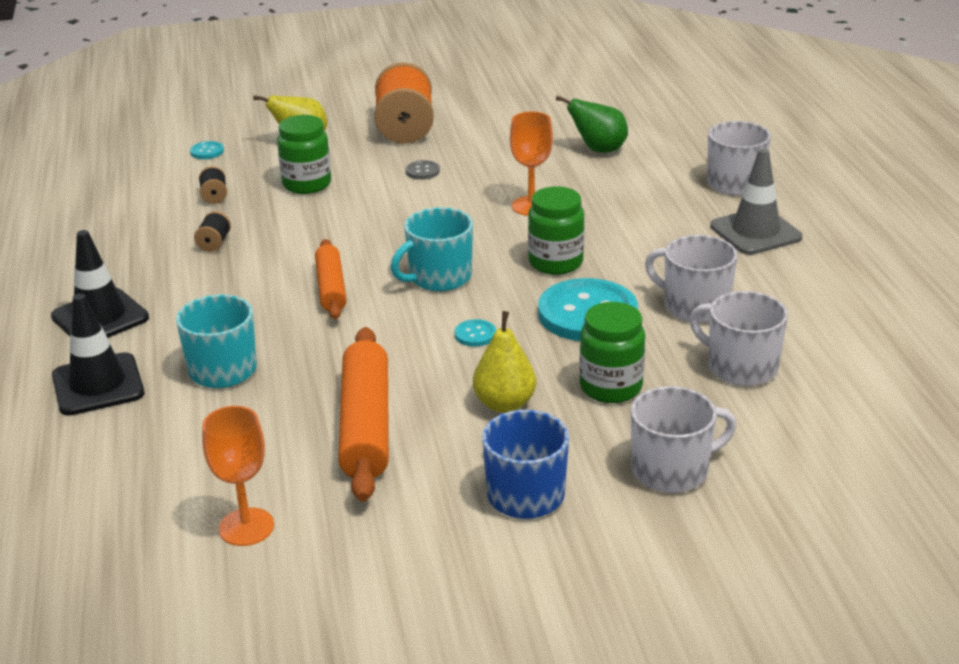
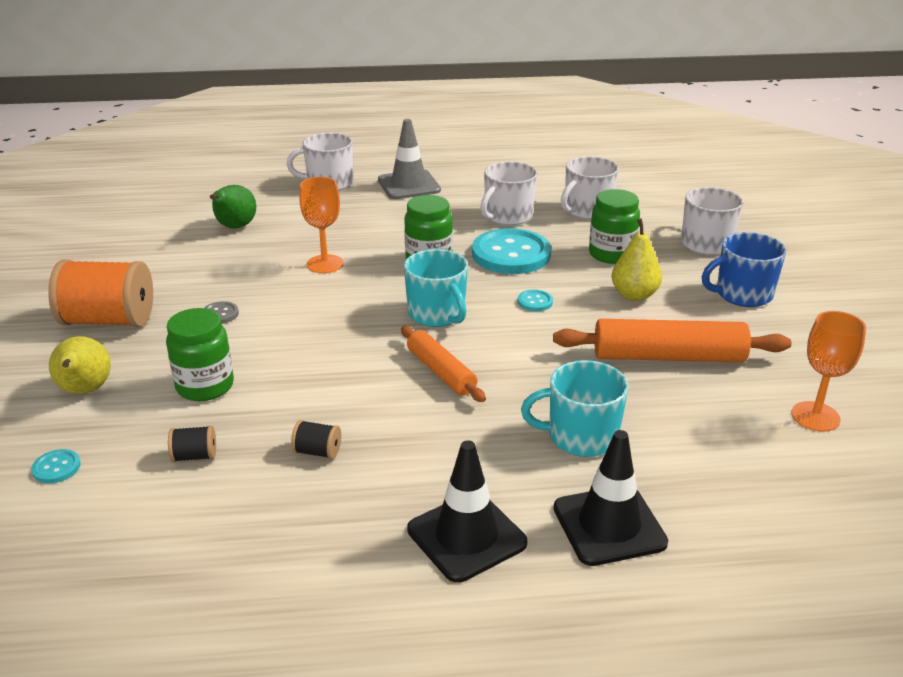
camera: 85 degrees left, 0 degrees up
(331, 288) = (440, 372): orange rolling pin -> orange rolling pin turned 60 degrees clockwise

